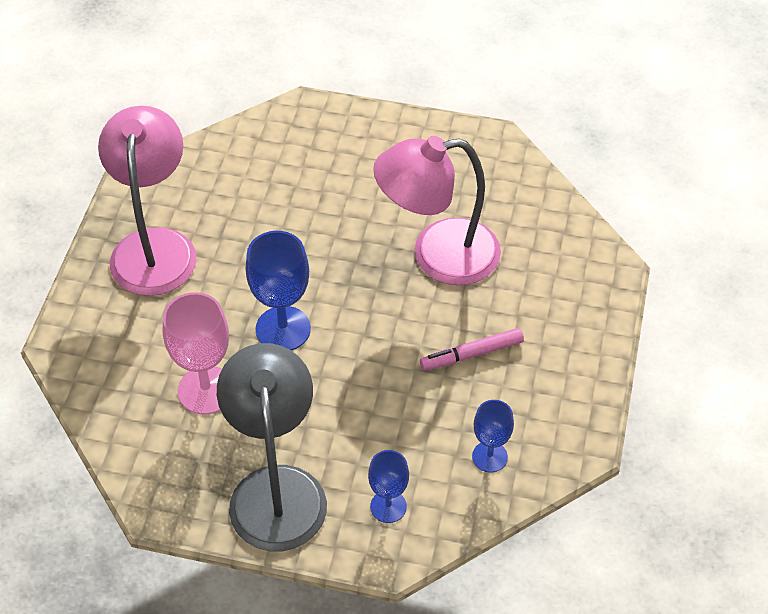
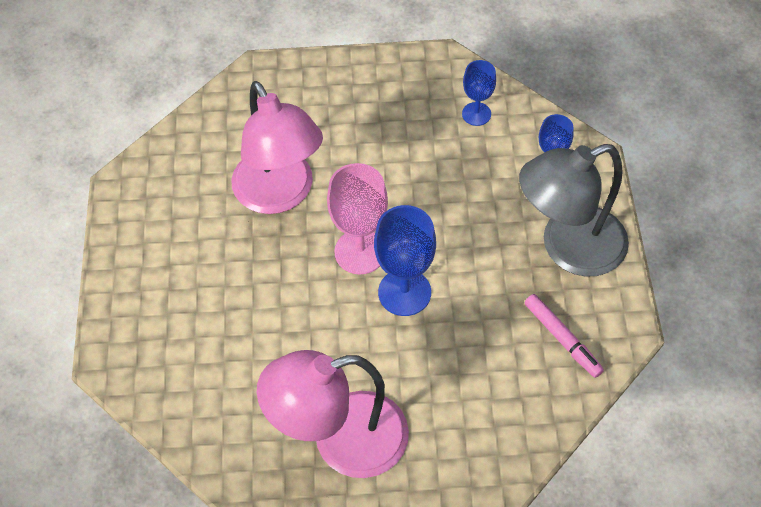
camera: 105 degrees left, 5 degrees up
(206, 390) = (494, 333): pink goblet -> pink goblet (360, 252)
(471, 354) = (382, 146): pink marker -> pink marker (562, 339)

